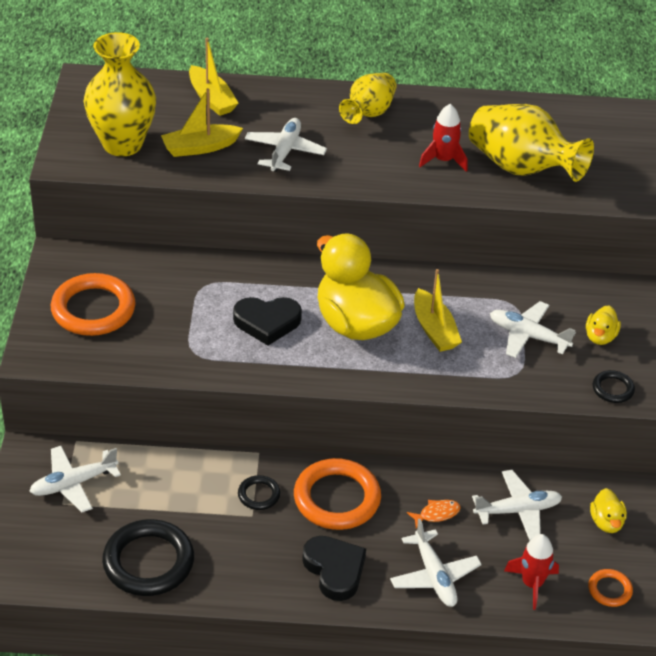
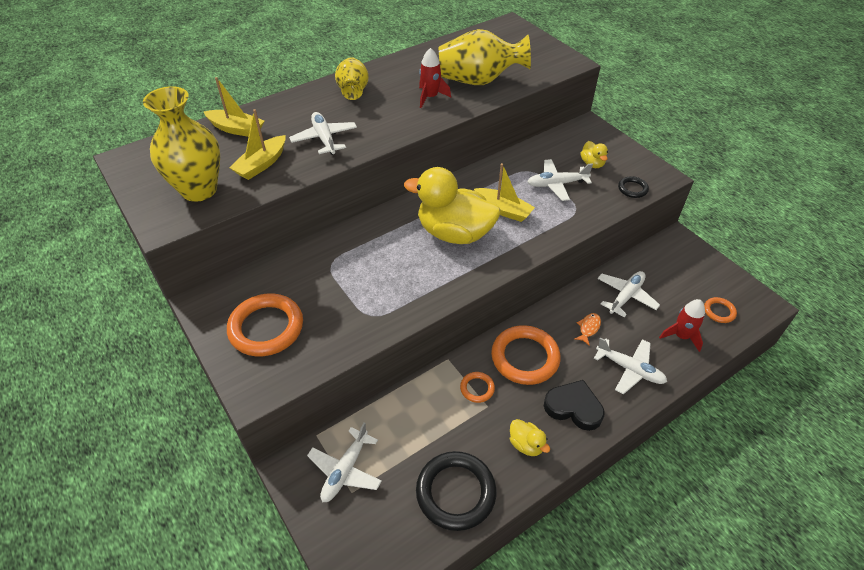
camera: 35 degrees left, 5 degrees up
(259, 495) = (477, 388): black ring -> orange ring
(267, 322) = (399, 265): black heart -> none
(606, 522) = (673, 273): yellow duck -> yellow duck (526, 444)

